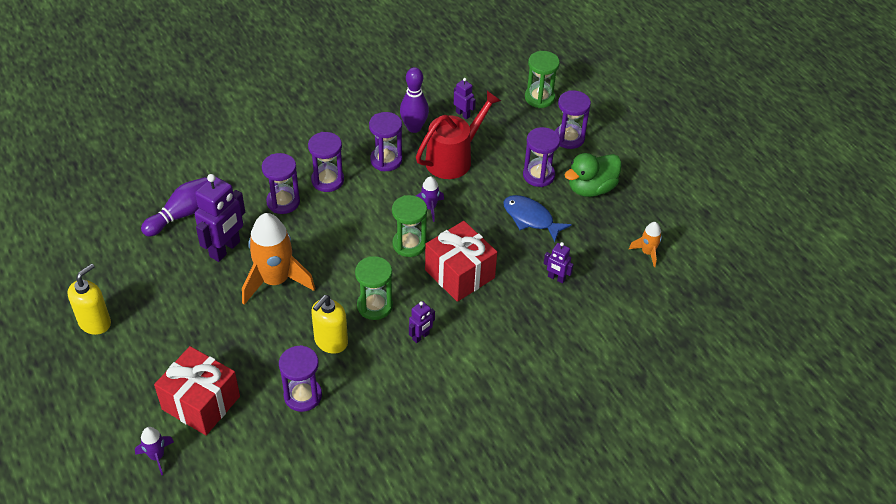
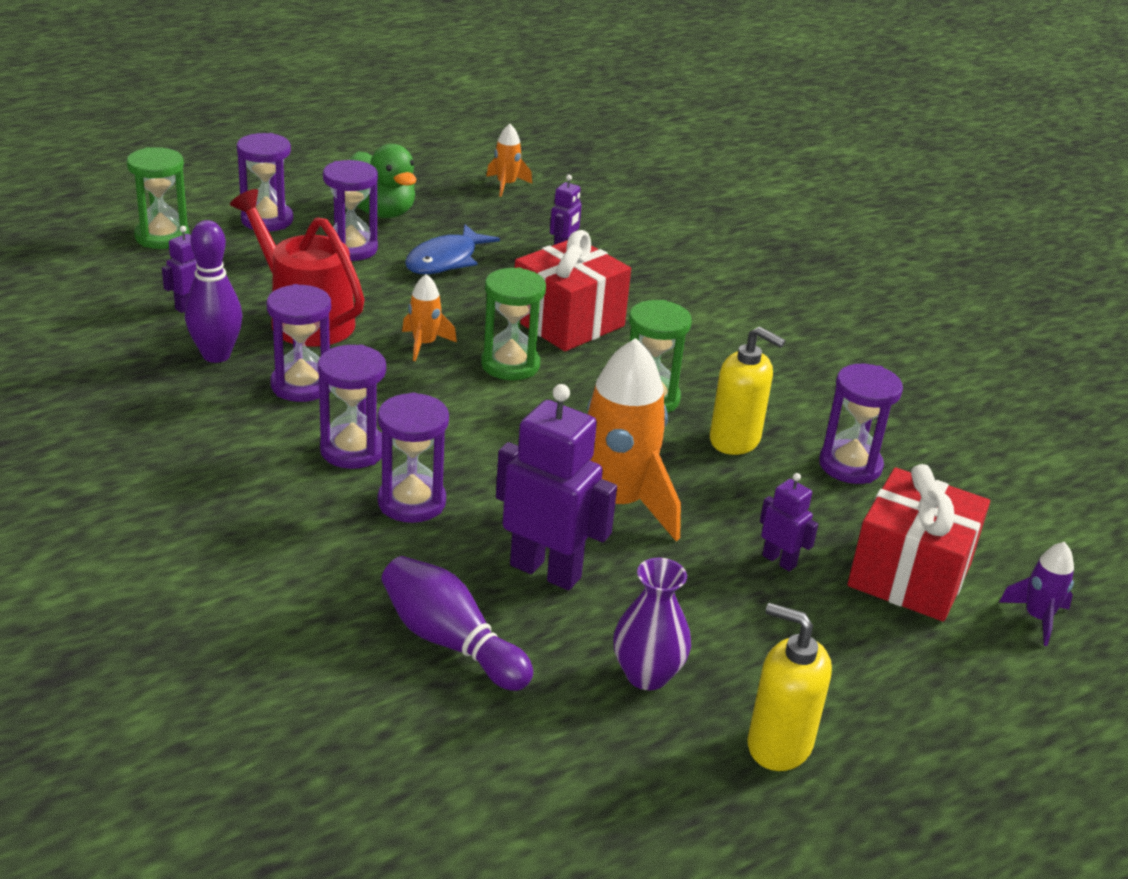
camera: 95 degrees left, 15 degrees down
(148, 280) = (647, 675): none -> purple vase
(421, 337) = (700, 358): purple robot -> purple robot (779, 561)
(429, 208) = (424, 344): purple rocket -> orange rocket

